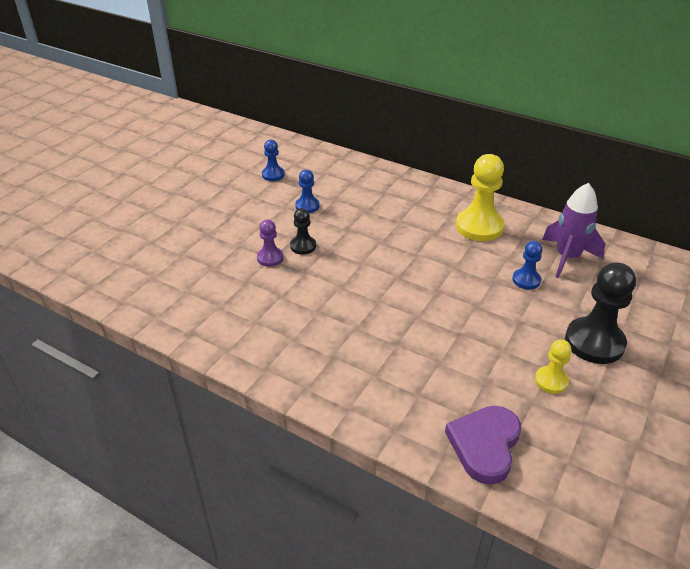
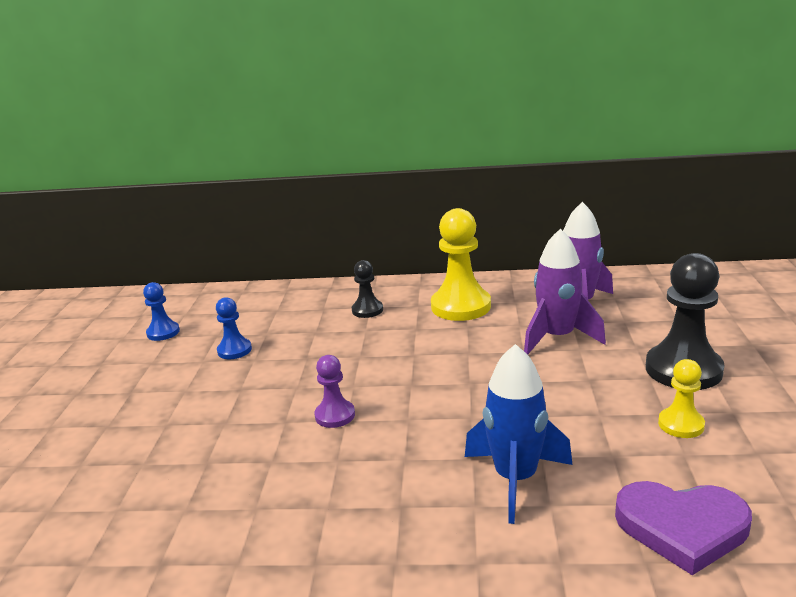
camera: 25 degrees left, 15 degrees down
(270, 258) = (223, 422): purple pawn -> purple pawn (335, 415)
(303, 246) = (260, 394): black pawn -> black pawn (367, 310)
(411, 370) = (515, 479): none -> blue rocket
(485, 445) = (682, 527): purple heart -> purple heart turned 75 degrees counterclockwise
(526, 280) = (557, 338): blue pawn -> purple rocket

